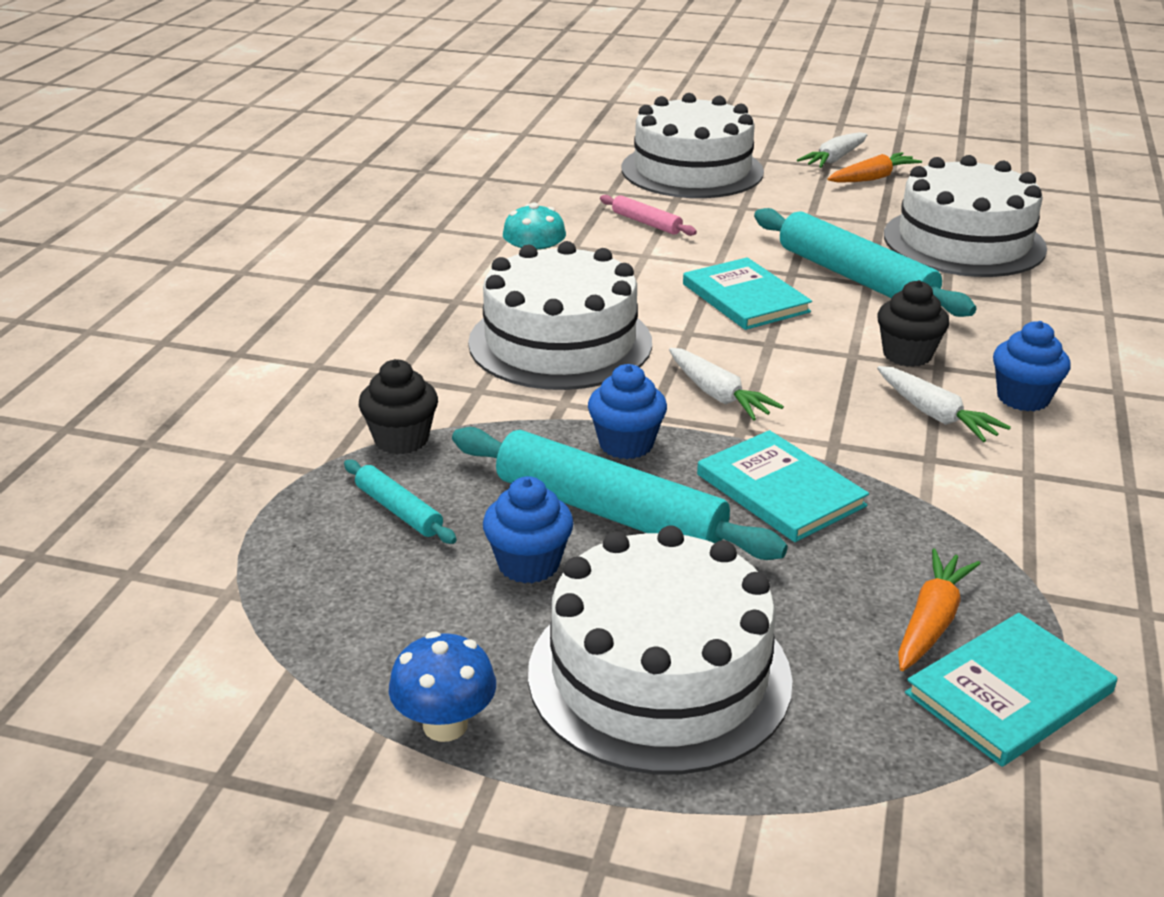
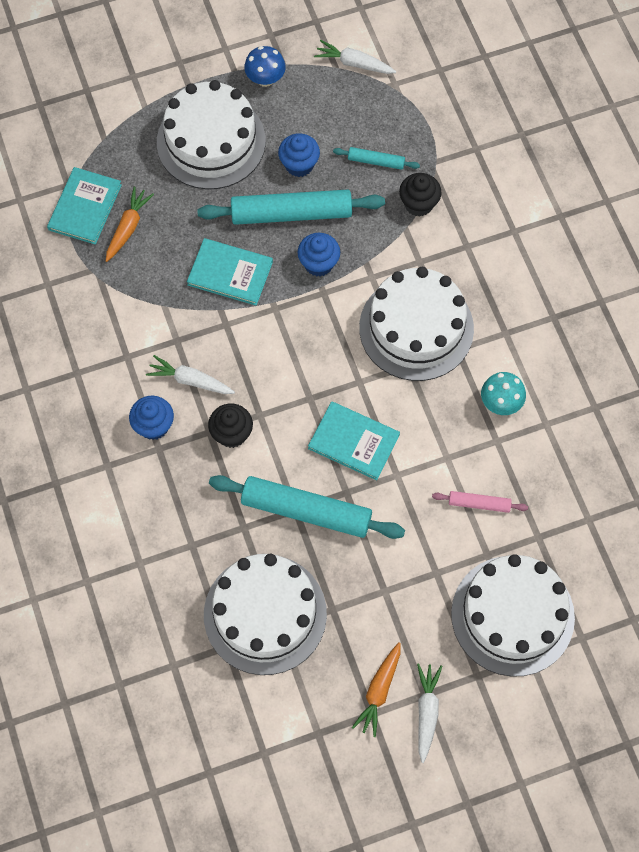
camera: 145 degrees right, 35 degrees up
(718, 395) = (304, 331): white carrot -> white carrot (354, 63)
(931, 622) = (128, 228): orange carrot -> orange carrot turned 150 degrees counterclockwise

